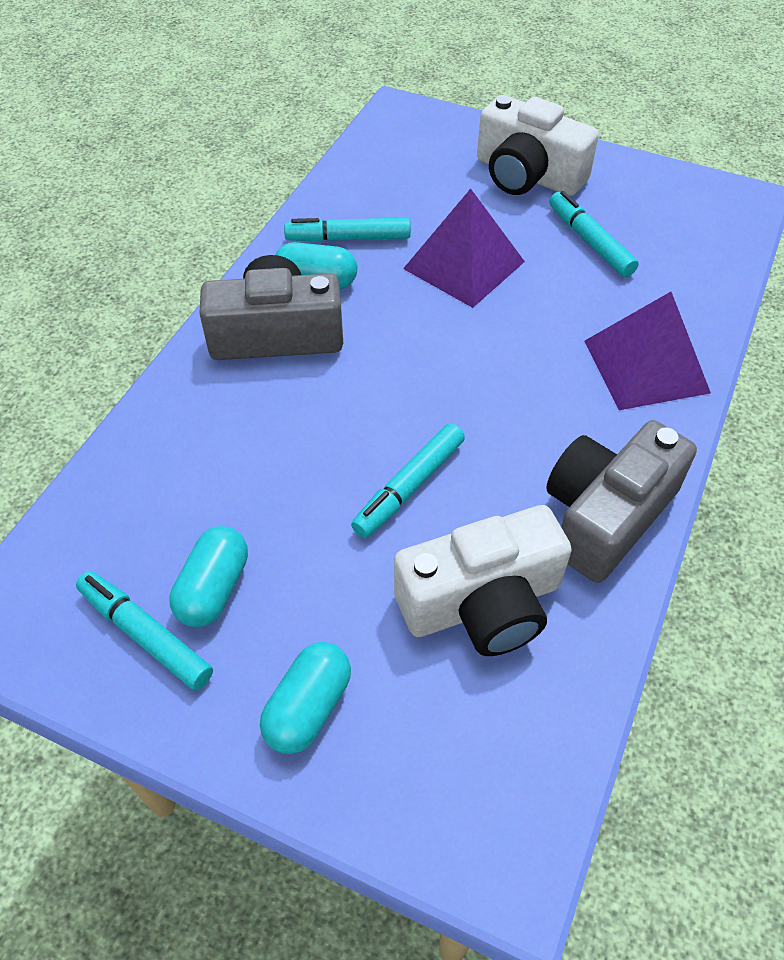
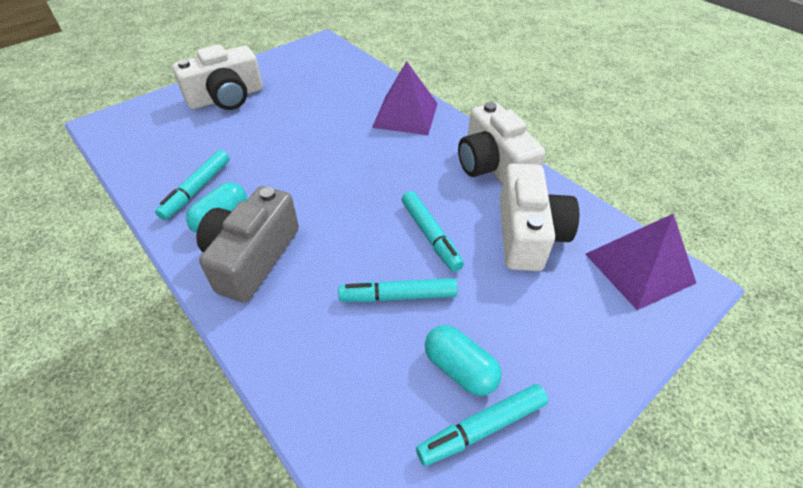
camera: 65 degrees left, 5 degrees down
(308, 707) = (573, 342): turquoise capsule -> none
(464, 265) = (273, 148): purple pyramid -> purple pyramid (639, 268)
(590, 241) = (302, 97): turquoise marker -> turquoise marker (398, 296)
(606, 515) = (493, 166): grey camera -> white camera

